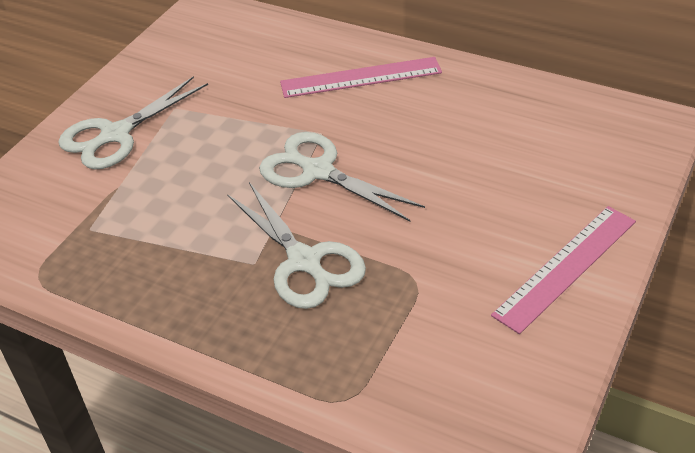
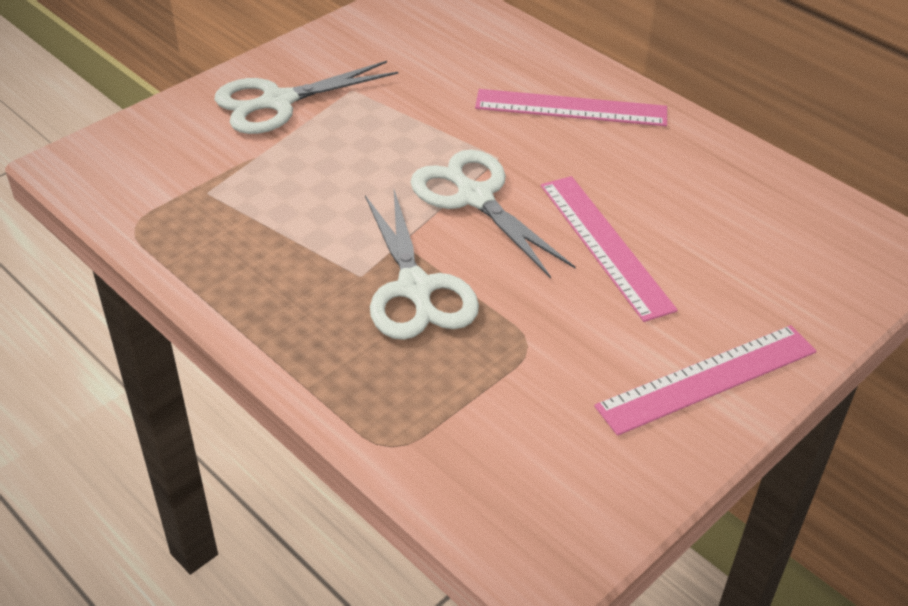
camera: 15 degrees right, 0 degrees up
(439, 182) = (605, 245): none -> pink ruler

